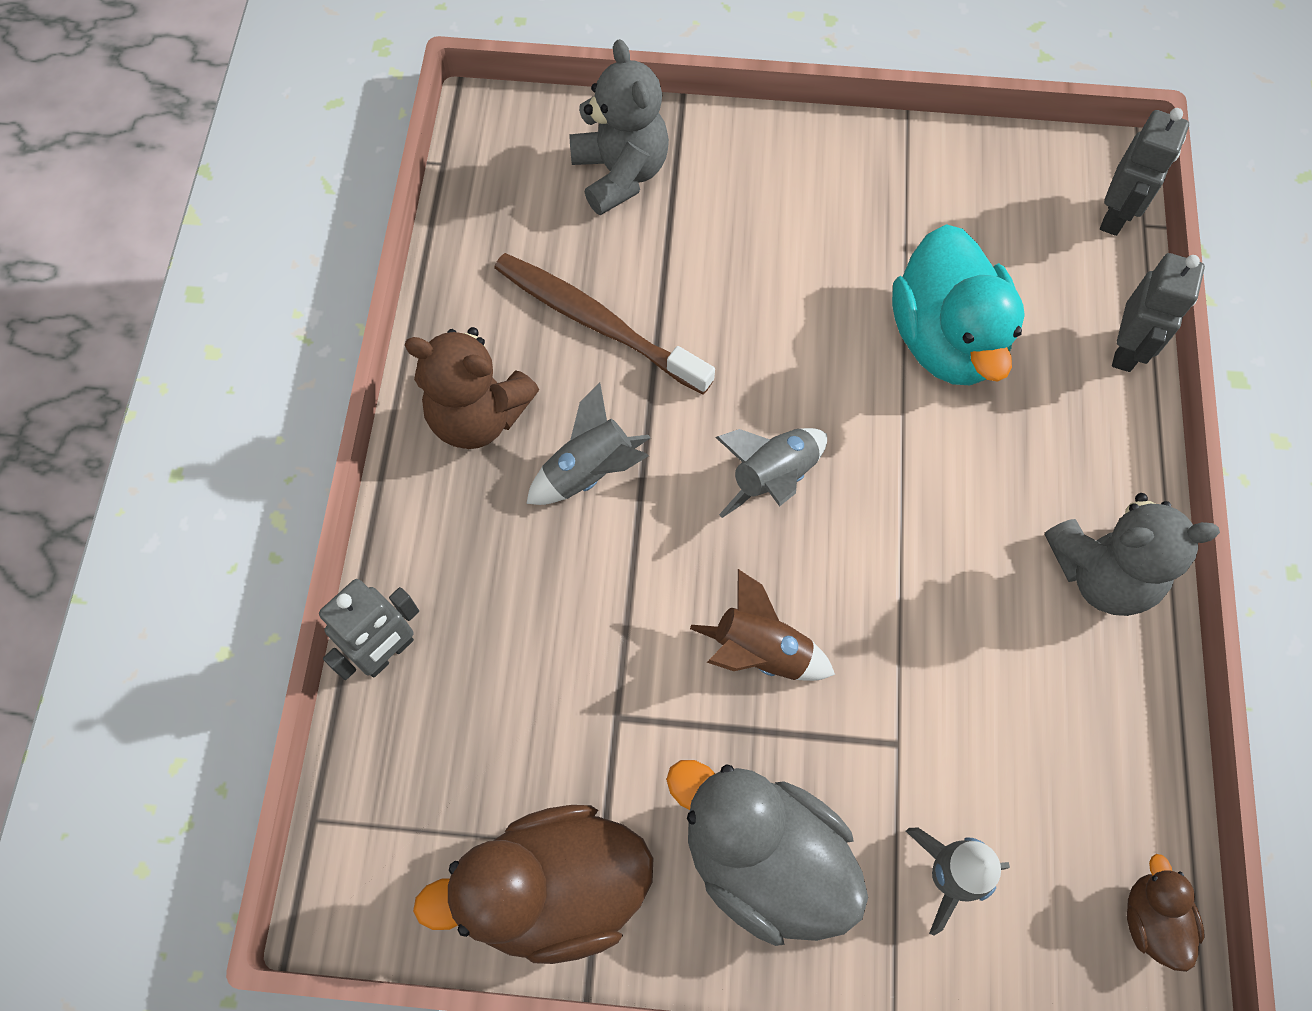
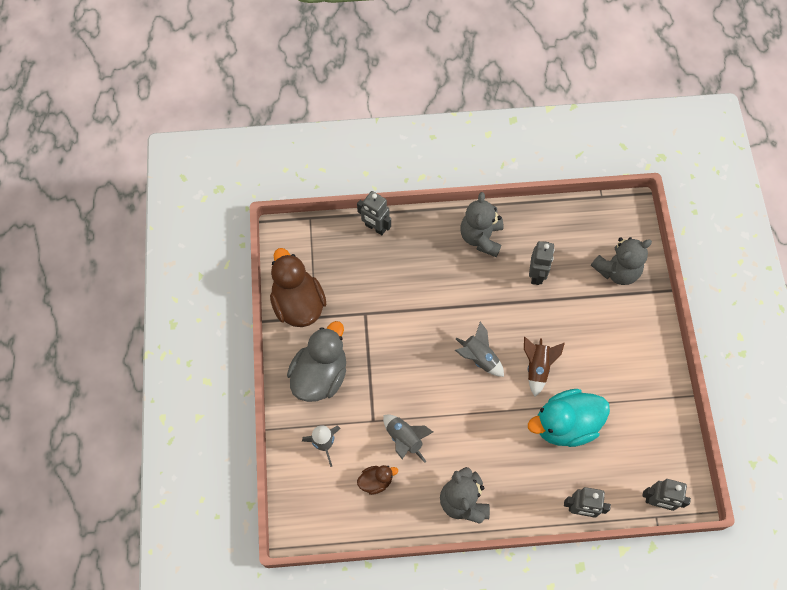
camera: 80 degrees right, 0 degrees up
(478, 416) = (481, 237): brown teddy bear -> grey teddy bear
(589, 471) = (465, 285): grey rocket -> grey rocket (404, 439)
(597, 323) = (536, 275): brown toothbrush -> grey robot
(760, 651) = (401, 363): brown rocket -> brown rocket (537, 367)
(1151, 919) = (320, 525): brown duck -> brown duck (376, 481)

